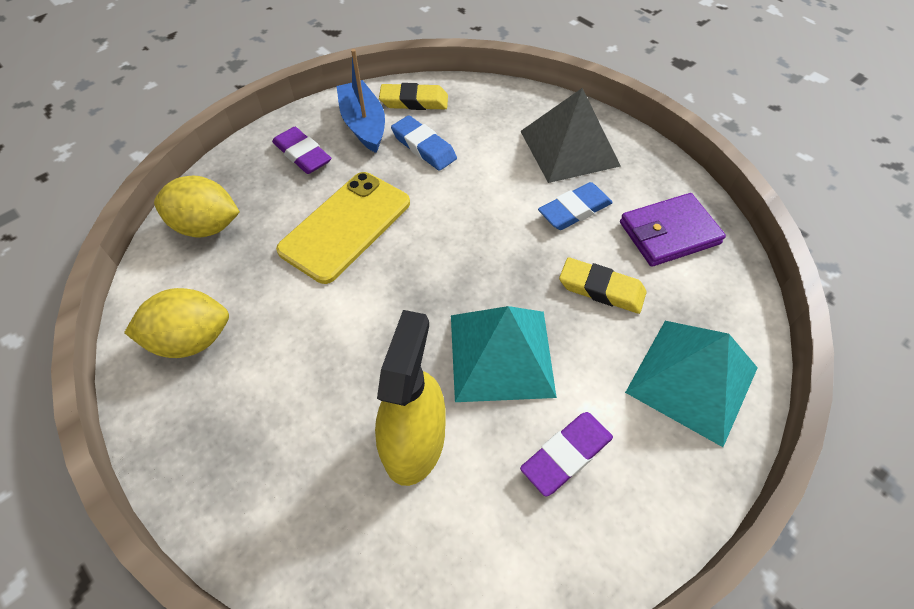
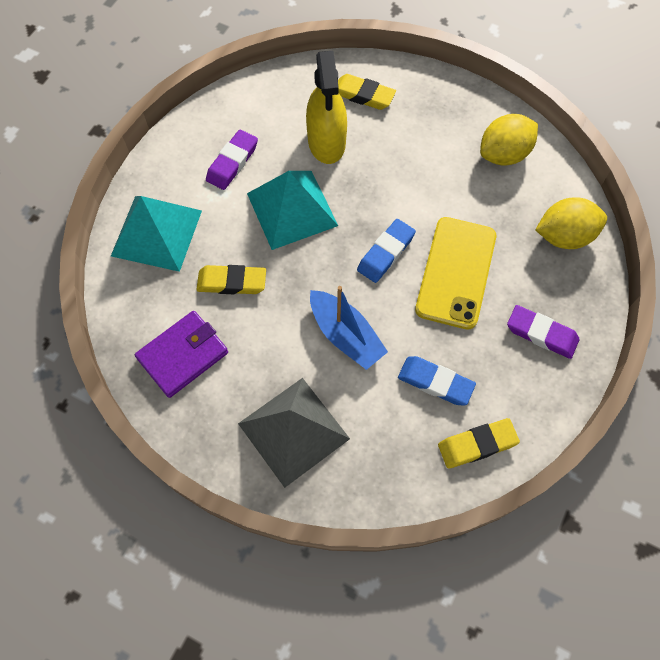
camera: 160 degrees right, 10 degrees up
(318, 510) = (363, 95): none -> yellow eraser
(363, 125) = (509, 392): blue boat -> blue boat (345, 335)
(574, 210) = (270, 353): blue eraser -> blue eraser (386, 253)

